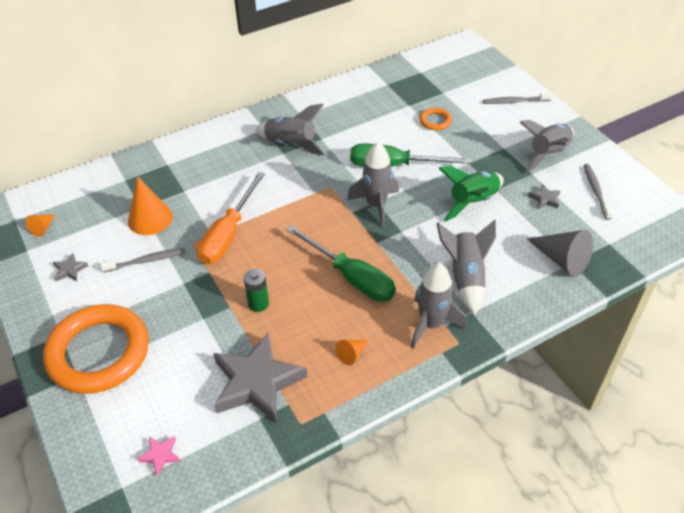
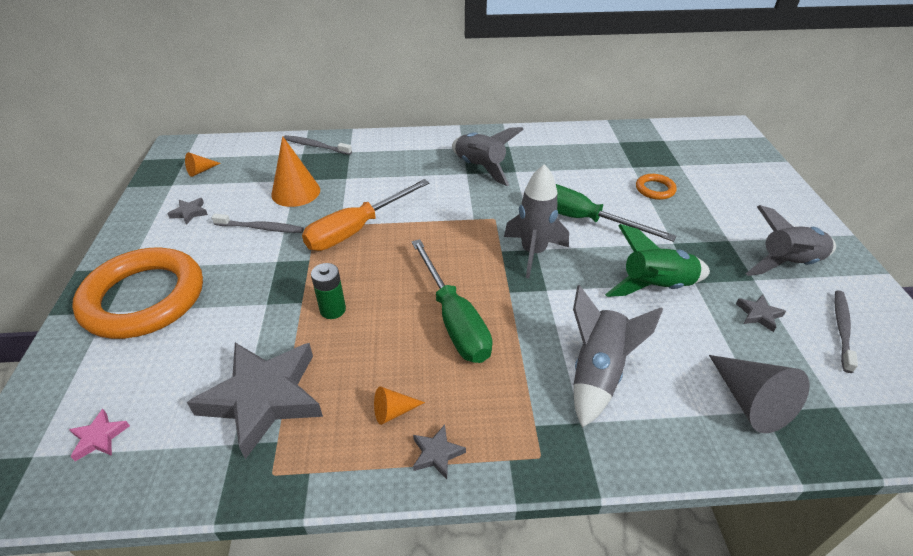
camera: 25 degrees right, 5 degrees down
(396, 367) = (437, 454): none -> grey star
(431, 324) = (516, 416): grey rocket -> none
(514, 101) = (767, 196): grey toothbrush -> grey toothbrush (315, 146)

